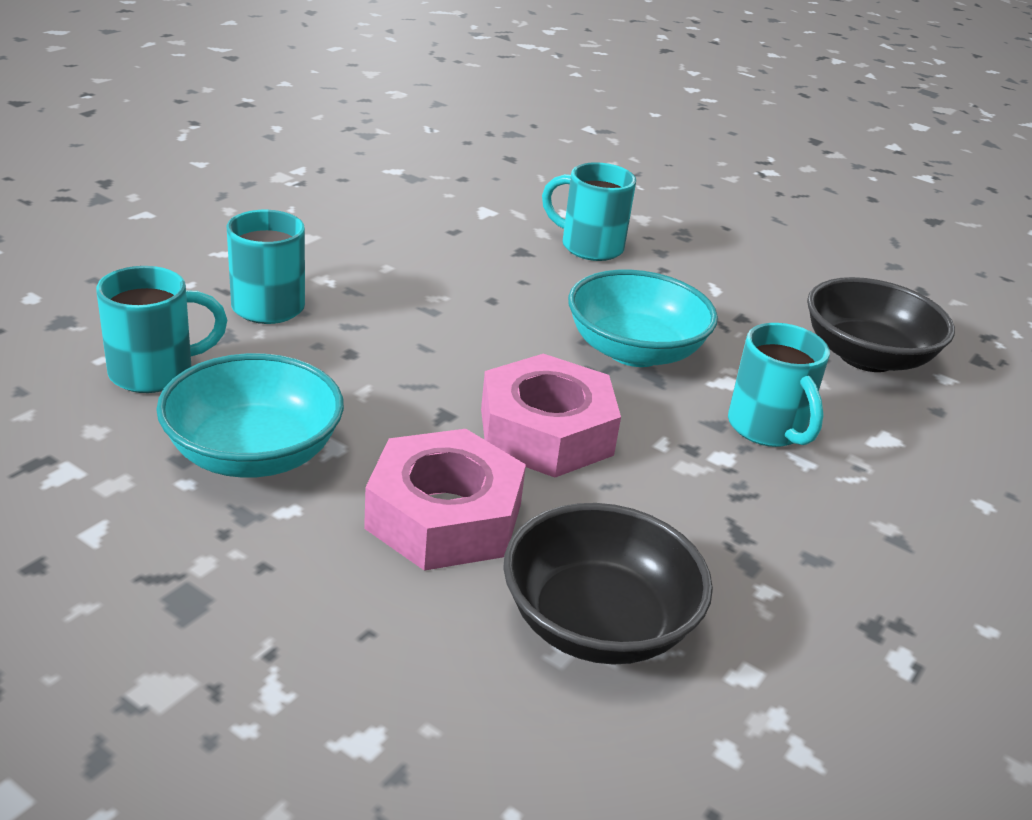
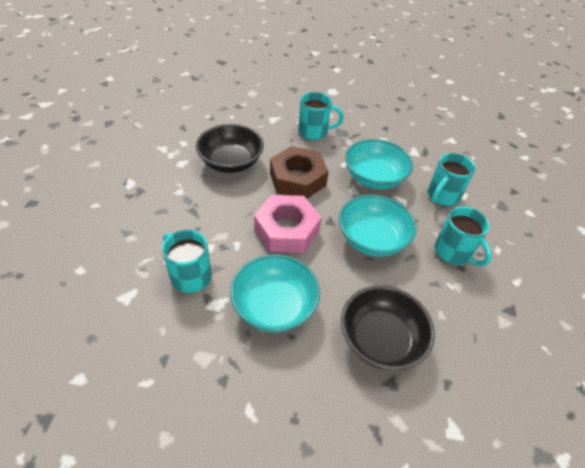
camera: 155 degrees right, 15 degrees up
(391, 365) = (372, 239): none -> turquoise bowl
(444, 516) = (297, 179): pink nut -> brown nut
(589, 247) = (357, 420): turquoise mug -> turquoise mug (314, 132)
(866, 356) = (133, 377): black bowl -> black bowl (380, 340)

